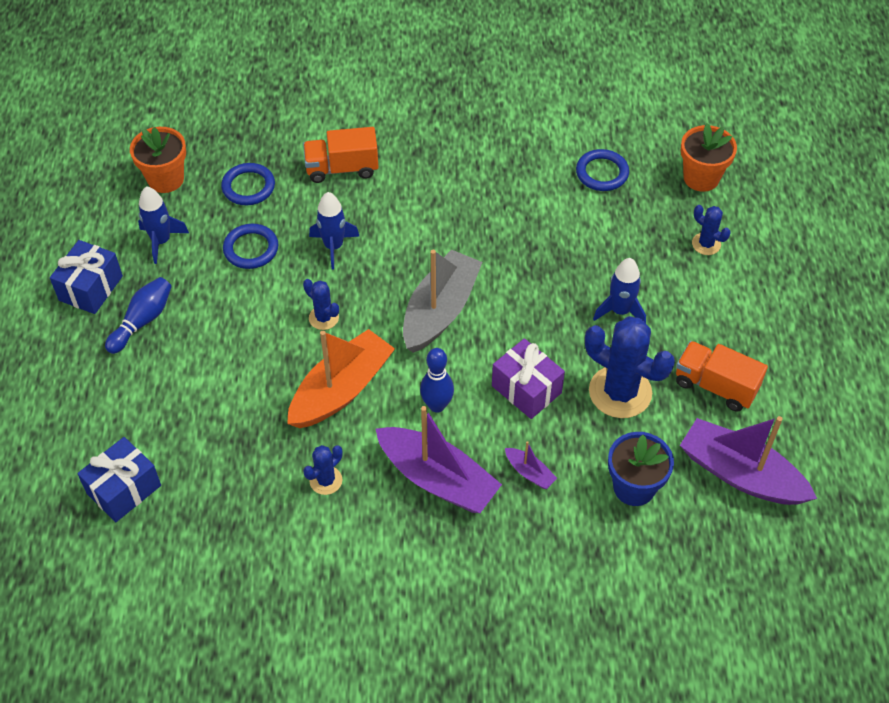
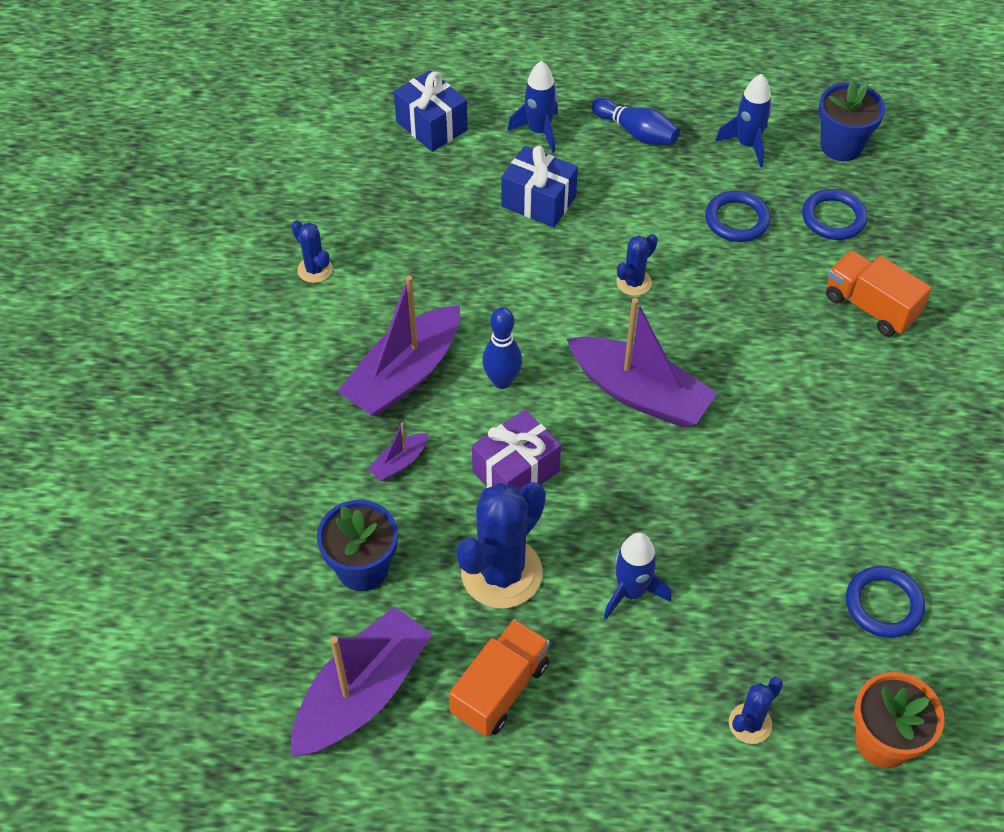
camera: 95 degrees right, 0 degrees up
(91, 288) = (681, 92): blue gift -> blue gift (538, 201)
(166, 179) = (841, 146): orange flower pot -> blue flower pot
(326, 480) = (417, 278): blue cactus -> blue cactus (315, 270)
(333, 246) = (741, 295): blue rocket -> blue rocket (539, 131)
(341, 390) = (532, 295): orange boat -> none
(342, 168) = (870, 307): orange truck -> orange truck turned 45 degrees counterclockwise
(440, 311) = (639, 393): grey boat -> purple boat

